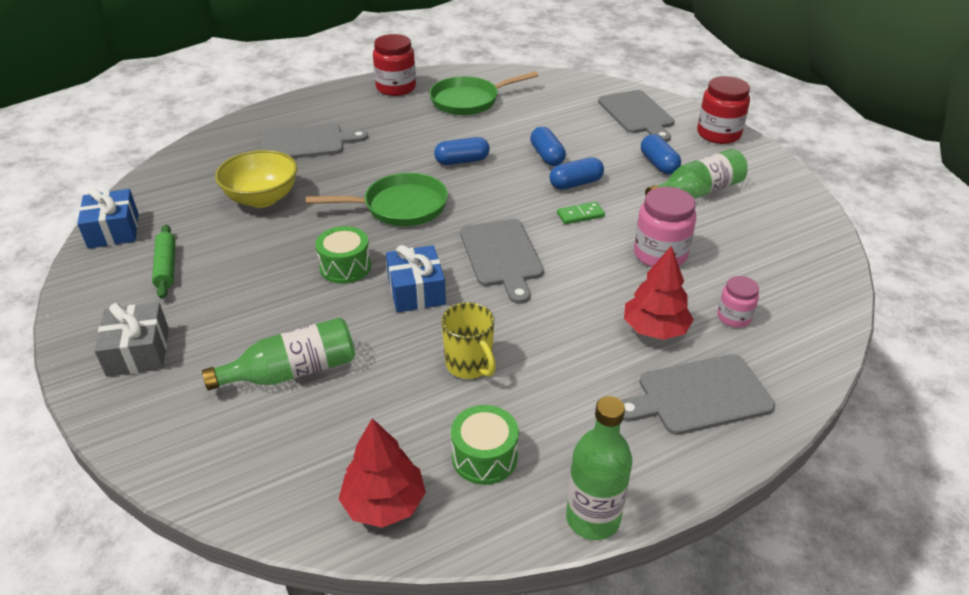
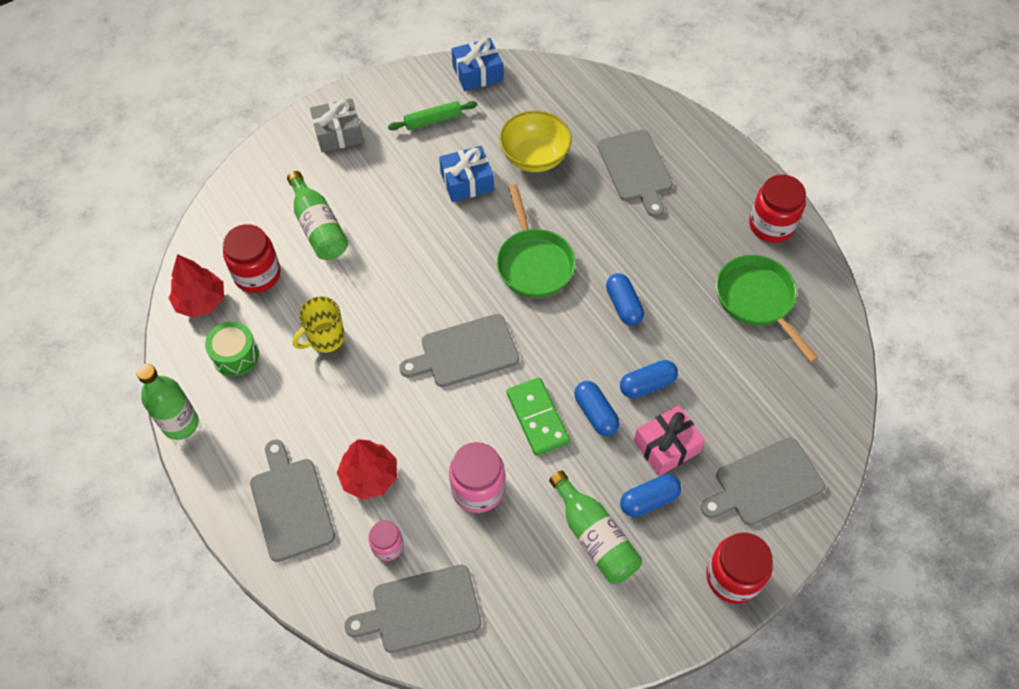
camera: 85 degrees right, 20 degrees up
(345, 267) = (441, 237): green drum -> none
(353, 436) = (257, 274): none -> red jar
(416, 291) = (412, 292): blue gift -> blue gift (467, 182)
(580, 215) = (537, 418): green domino -> green domino, size x1.72
(607, 152) = (666, 446): none -> pink gift
(795, 295) = (421, 609): none -> grey cutting board

